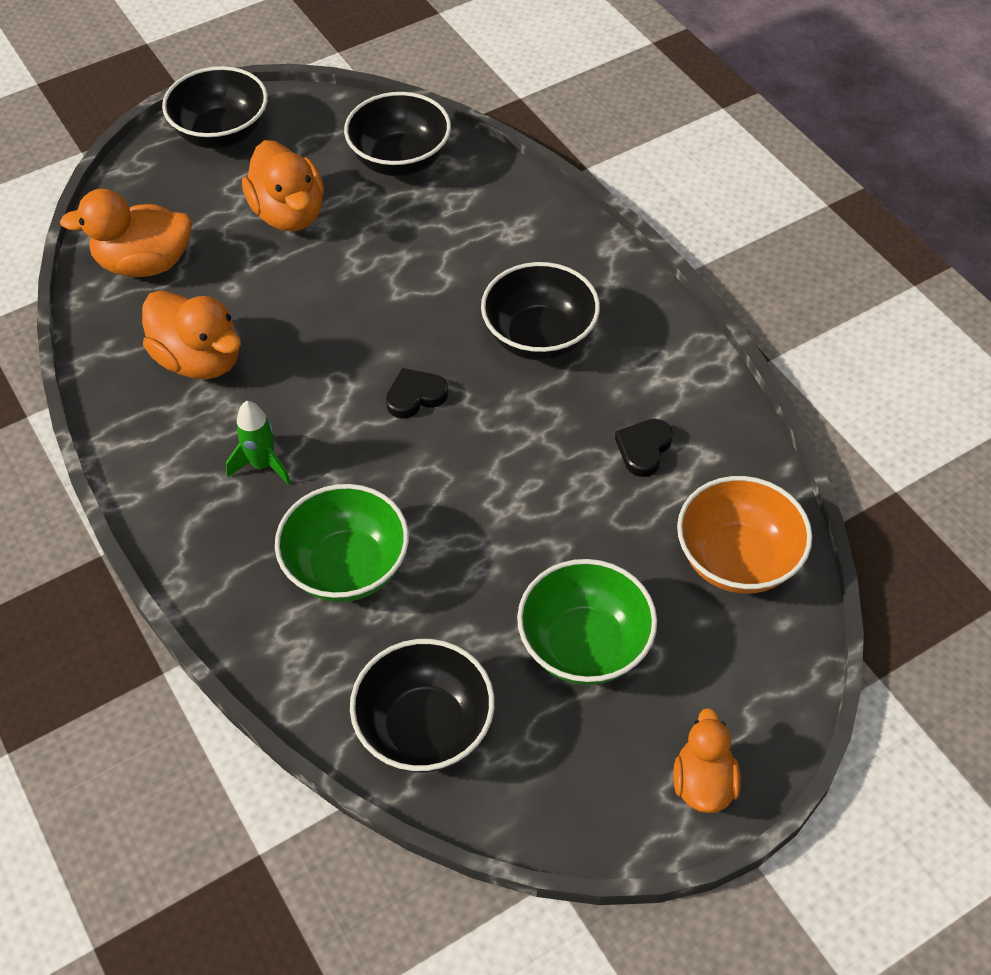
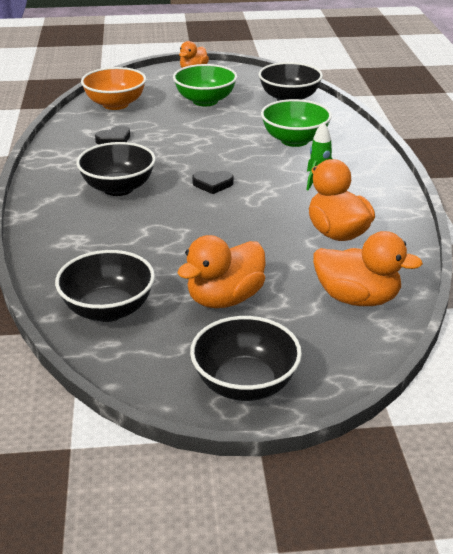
camera: 155 degrees left, 20 degrees down
(289, 214) = (225, 299): orange duck -> orange duck turned 135 degrees counterclockwise

